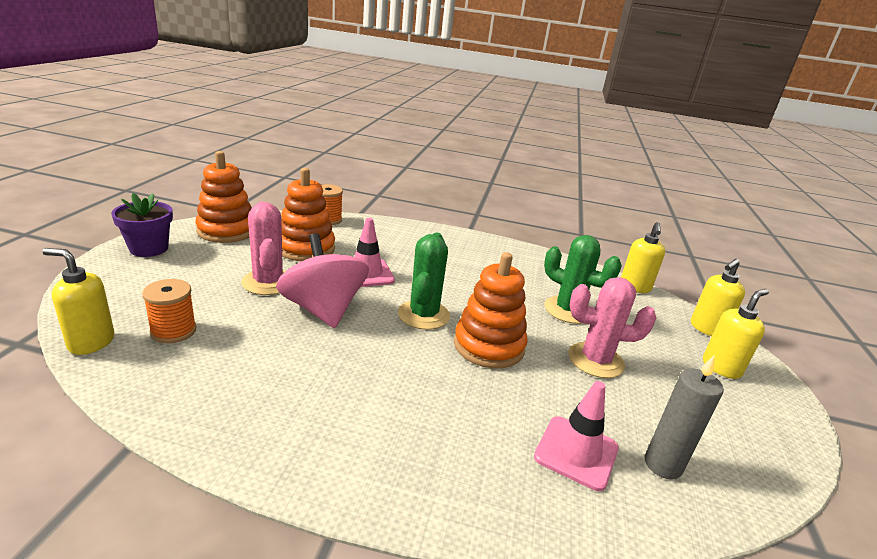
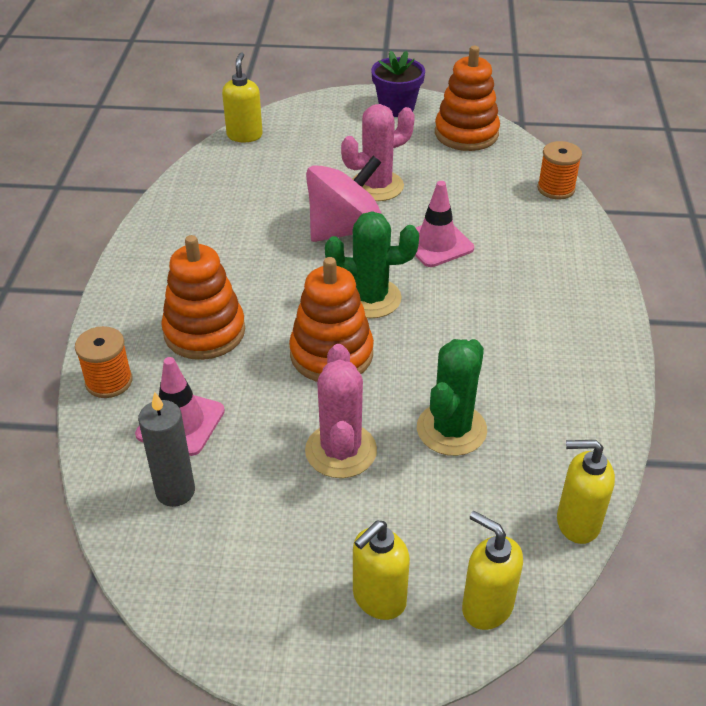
camera: 85 degrees right, 15 degrees up
(173, 331) = (273, 163): orange spool -> orange spool (109, 381)
(305, 248) = (465, 191): orange stacking toy -> orange stacking toy (204, 332)
(721, 367) = (378, 599): yellow soap dispenser -> yellow soap dispenser turned 90 degrees clockwise

